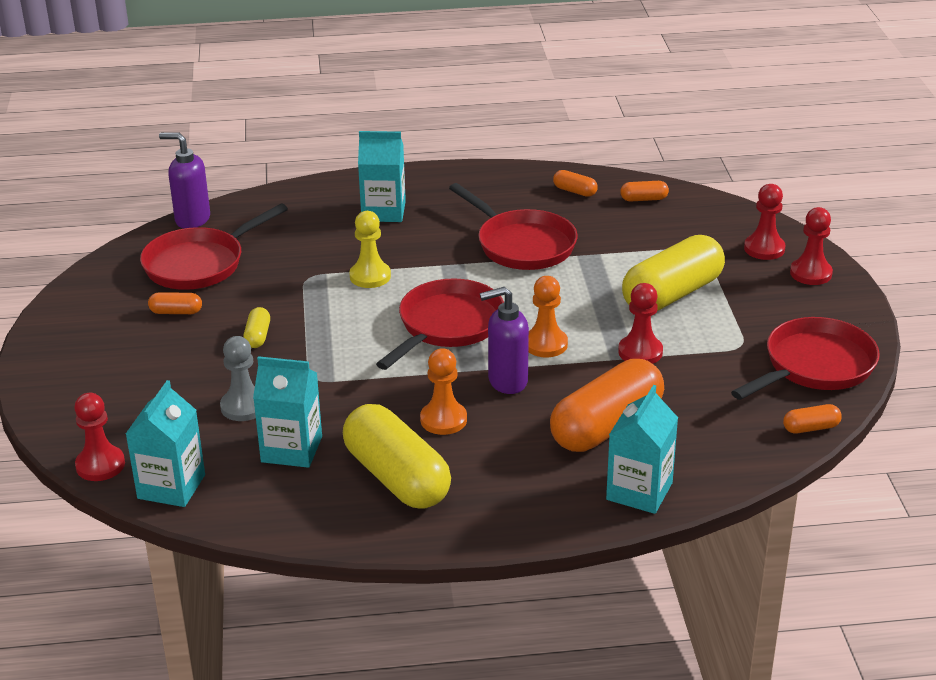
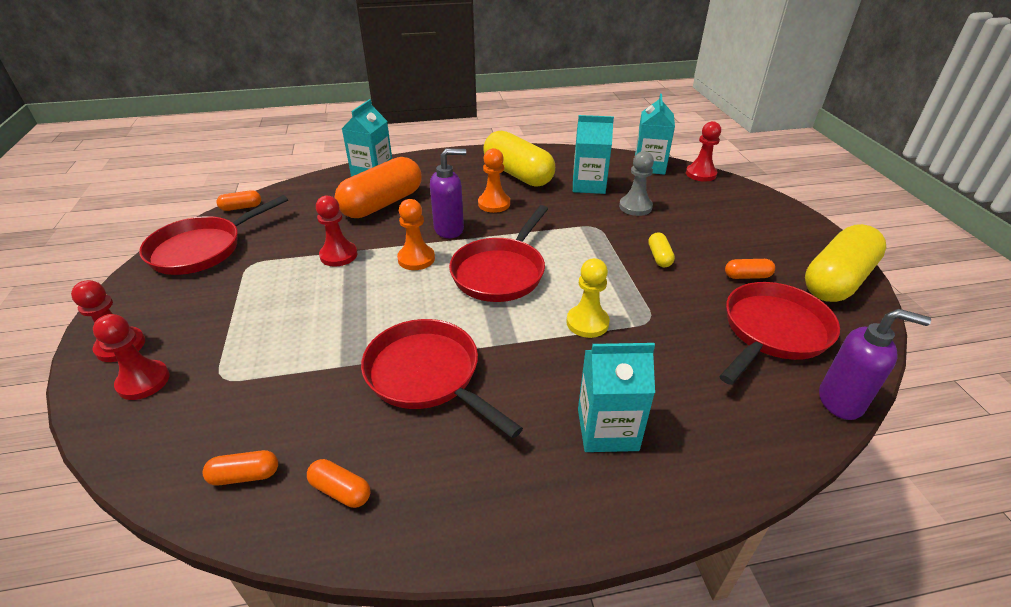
camera: 175 degrees right, 5 degrees up
(672, 294) = (284, 313): yellow capsule -> yellow capsule (837, 280)

